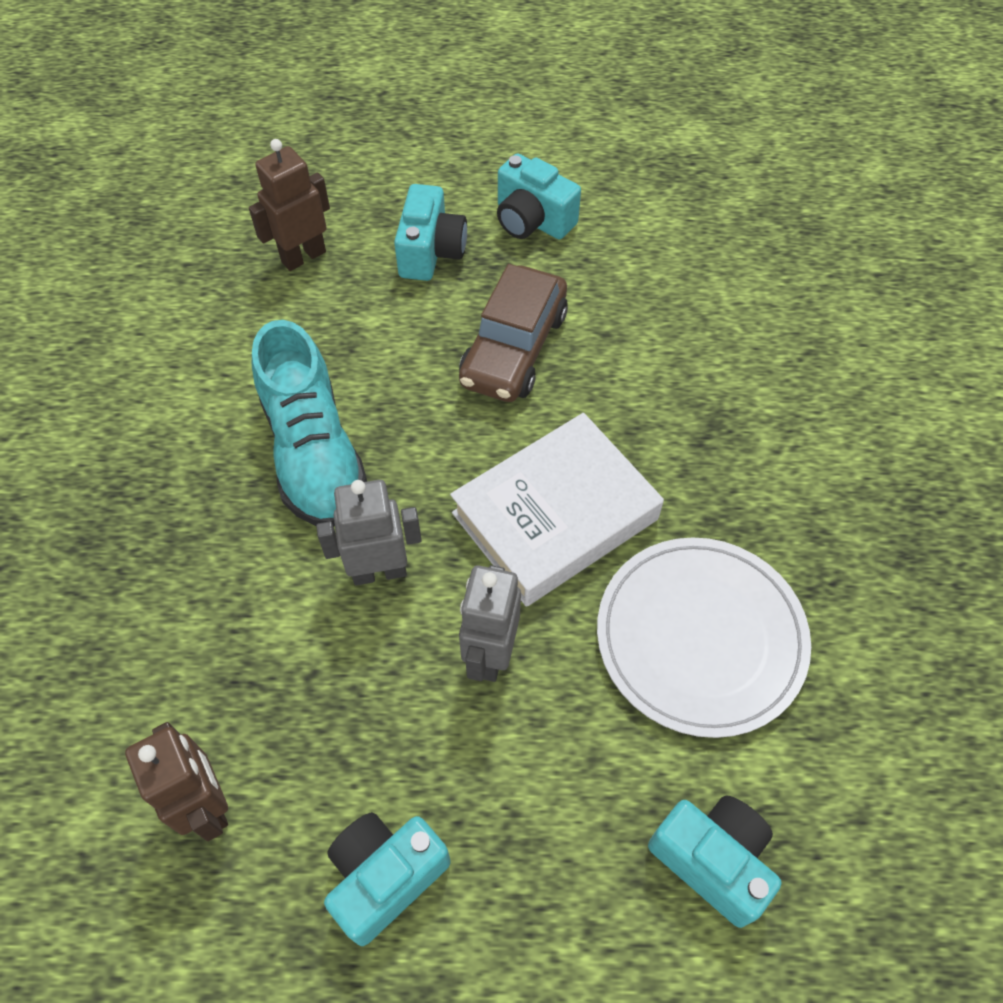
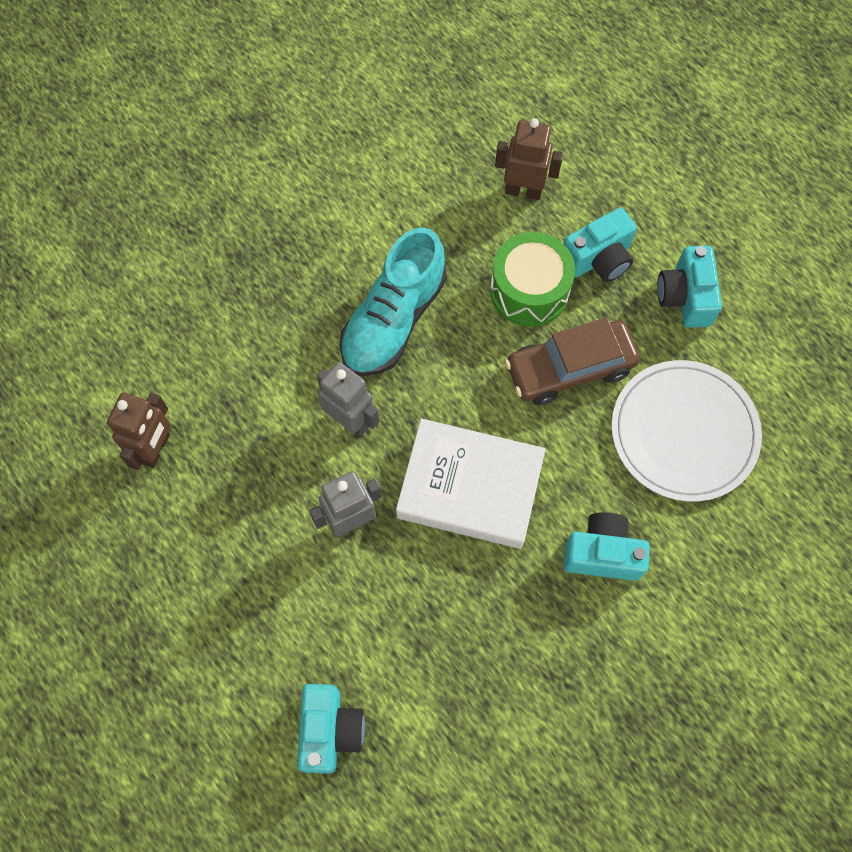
camera: 50 degrees right, 10 degrees up
(385, 877) = (188, 567): turquoise camera -> turquoise camera (602, 553)
(405, 323) = (529, 291): none -> green drum
(700, 637) = (461, 631): white plate -> white plate (684, 432)

